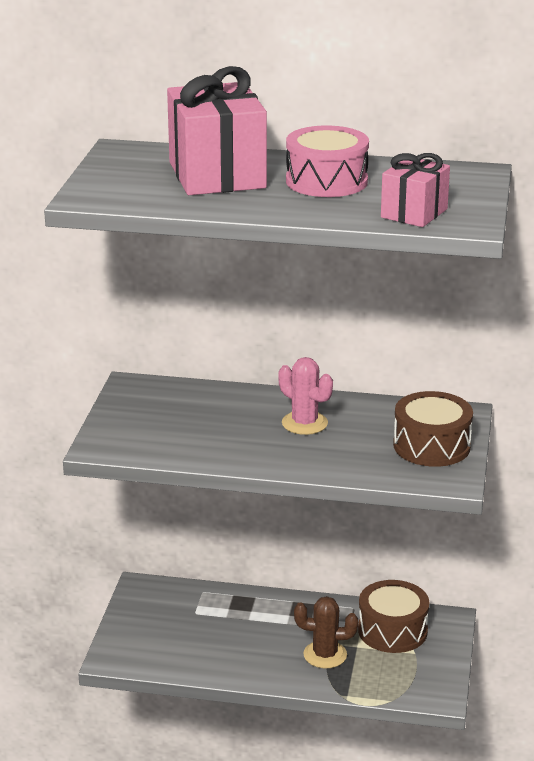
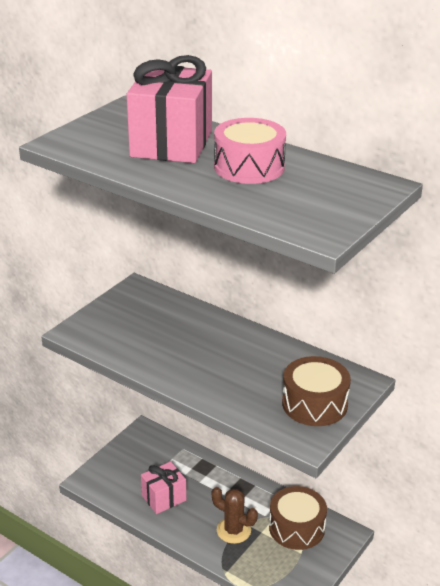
camera: 25 degrees right, 5 degrees up
(304, 423) = (233, 354): pink cactus -> none
(414, 213) = (287, 213): pink gift -> pink gift (164, 498)

